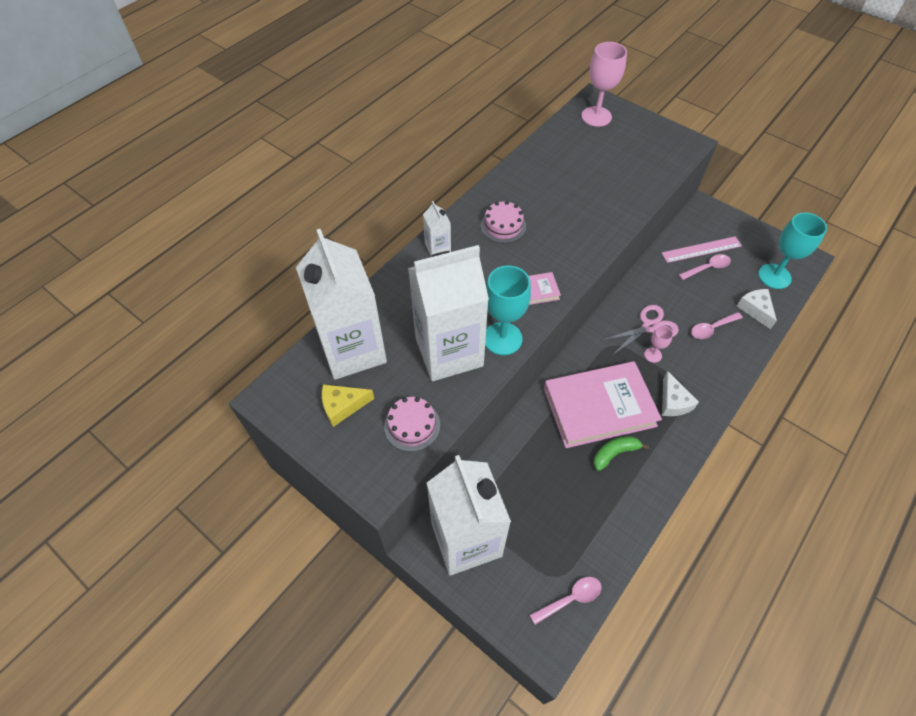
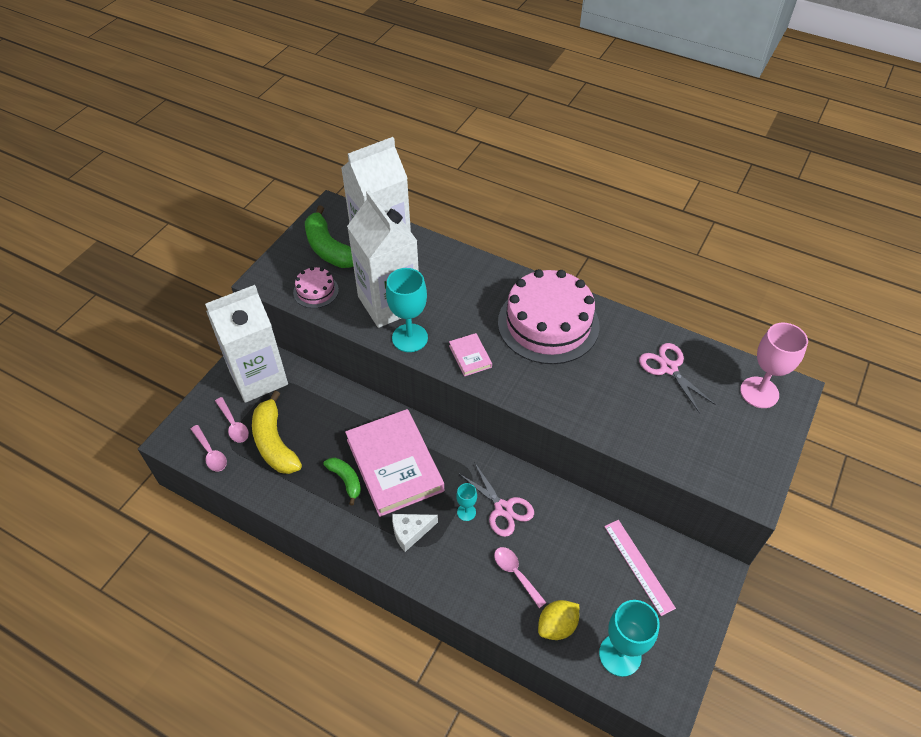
camera: 80 degrees right, 5 degrees down
(343, 406) = (329, 249): yellow cheese -> green banana
(437, 248) = (505, 279): white carton -> none
(503, 226) = (548, 324): pink cake -> pink cake, size x2.17
(562, 523) = (274, 443): none -> yellow banana
(566, 159) = (668, 368): none -> pink scissors
(653, 355) = (466, 512): pink goblet -> turquoise goblet
(707, 268) = (609, 572): pink spoon -> pink spoon (233, 425)
(755, 309) = (557, 626): white cheese -> yellow lemon

